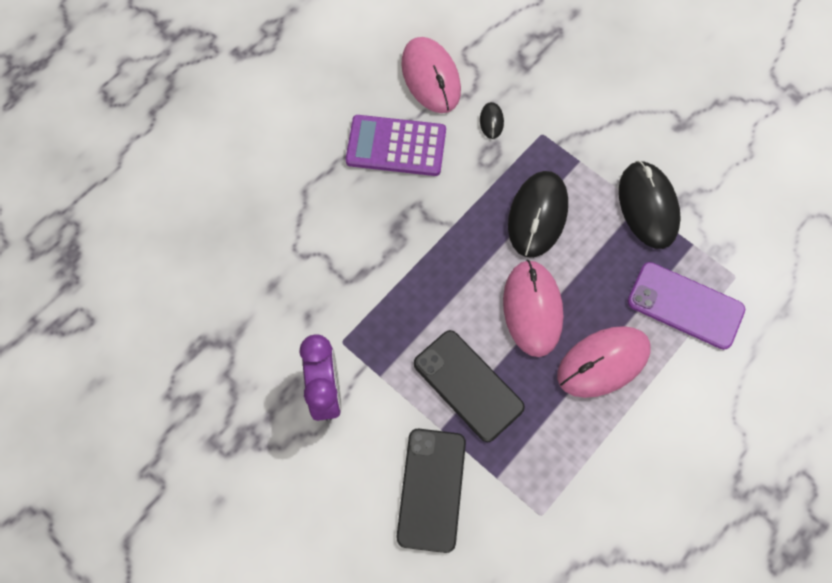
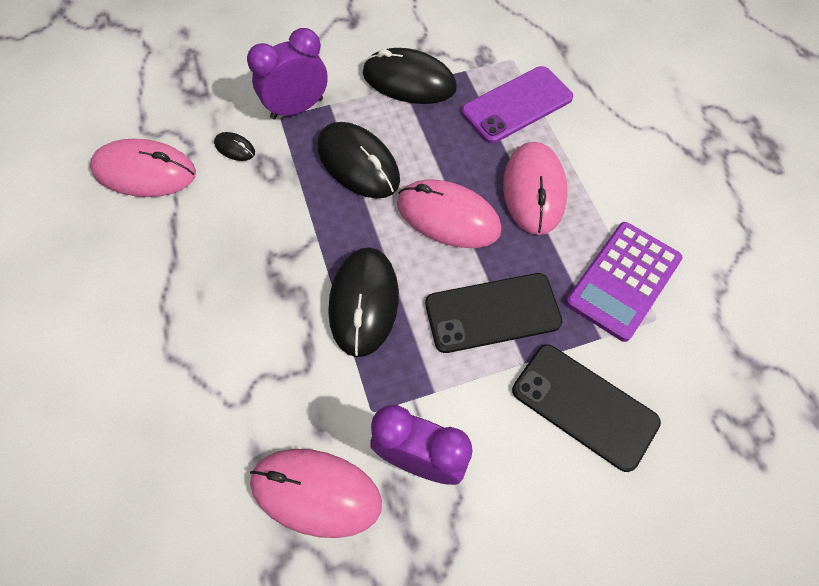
camera: 60 degrees left, 5 degrees down
(267, 338) = (316, 492): none -> pink mouse
(396, 146) = (192, 241): purple calculator -> purple calculator (623, 280)
(420, 289) = (364, 302): none -> black mouse
(559, 140) = (297, 108): none -> purple clock

